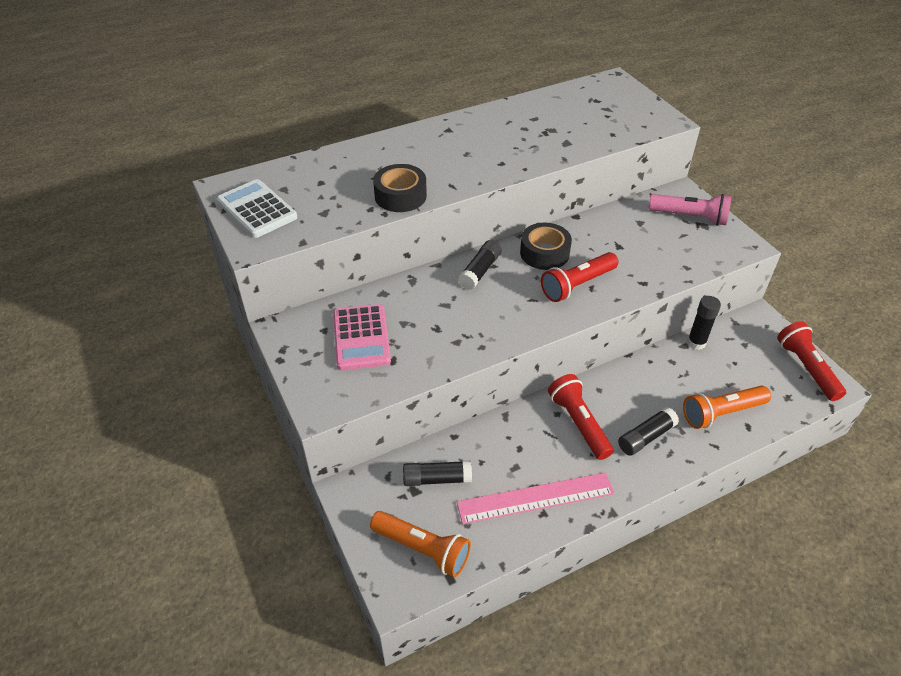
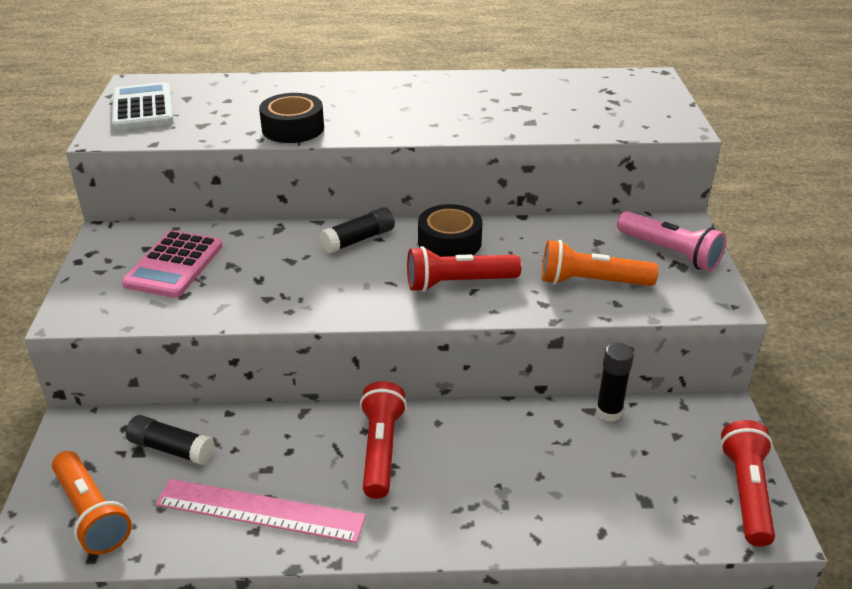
camera: 25 degrees right, 10 degrees down
(646, 437) = (452, 495): black glue stick -> none
(721, 413) = (576, 503): orange flashlight -> orange flashlight (591, 282)

